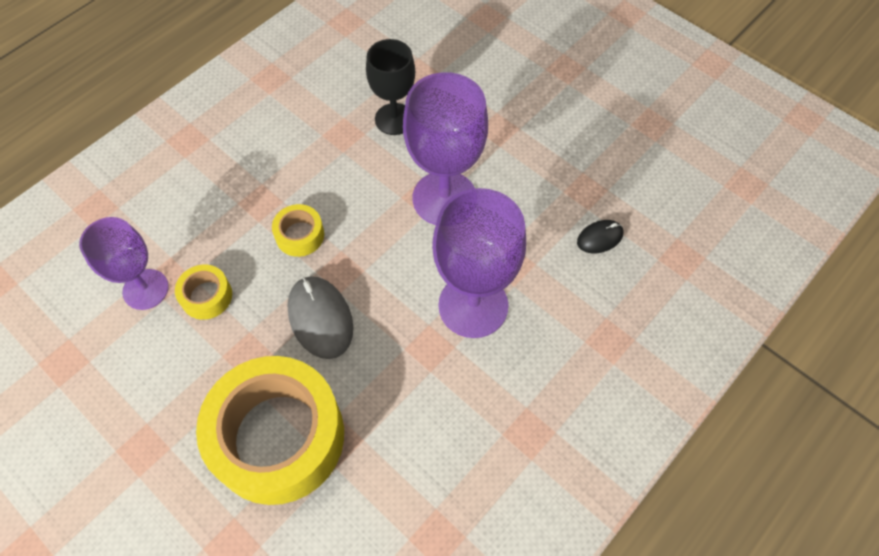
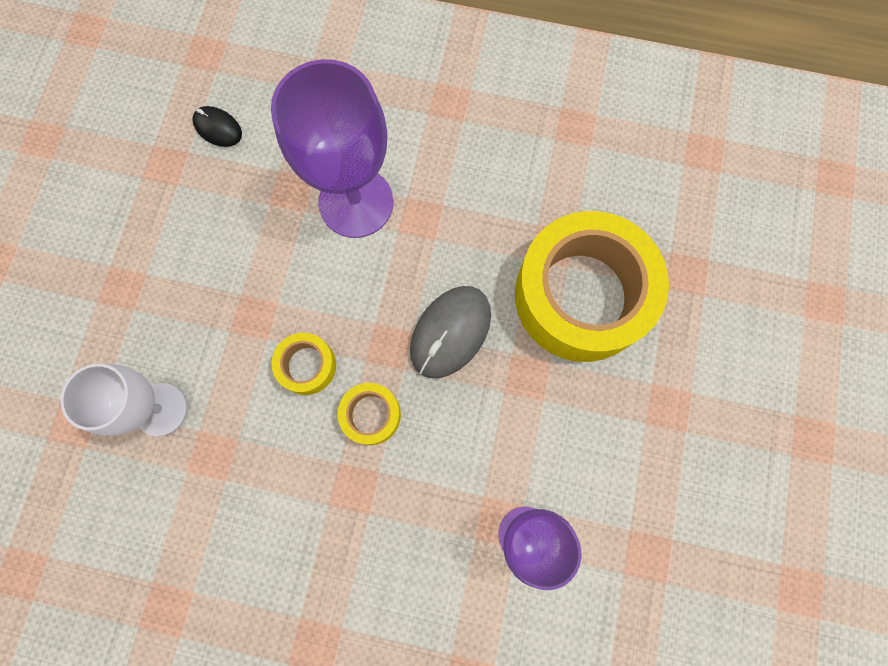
camera: 120 degrees left, 15 degrees up
(206, 296) = (494, 462): yellow tape -> yellow tape (307, 366)
(394, 119) = (160, 409): black goblet -> white goblet
(444, 198) = (245, 294): purple goblet -> none

